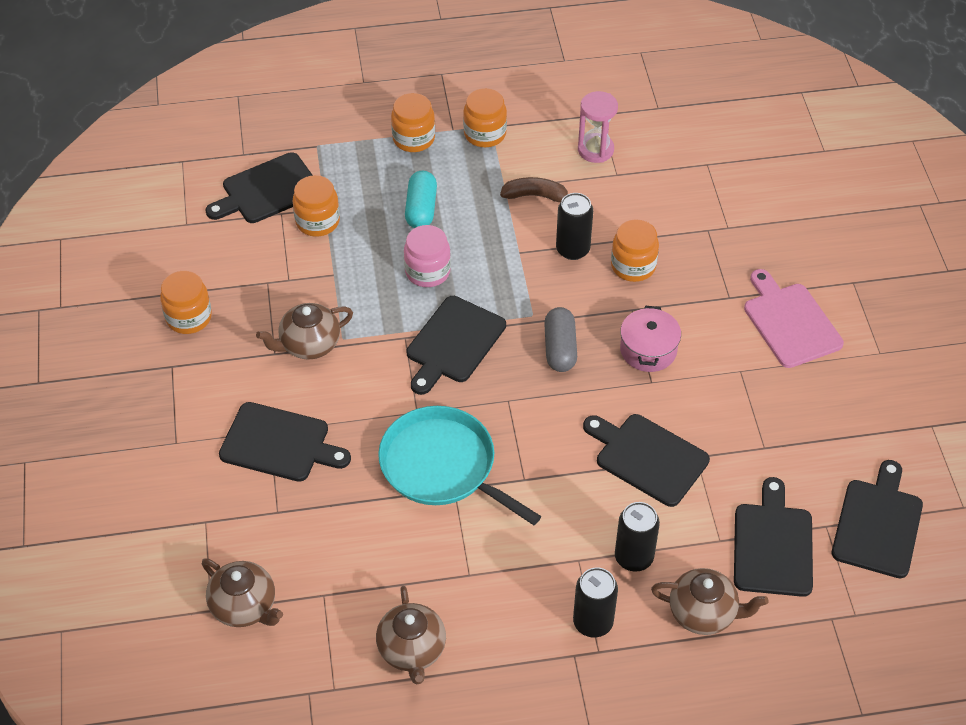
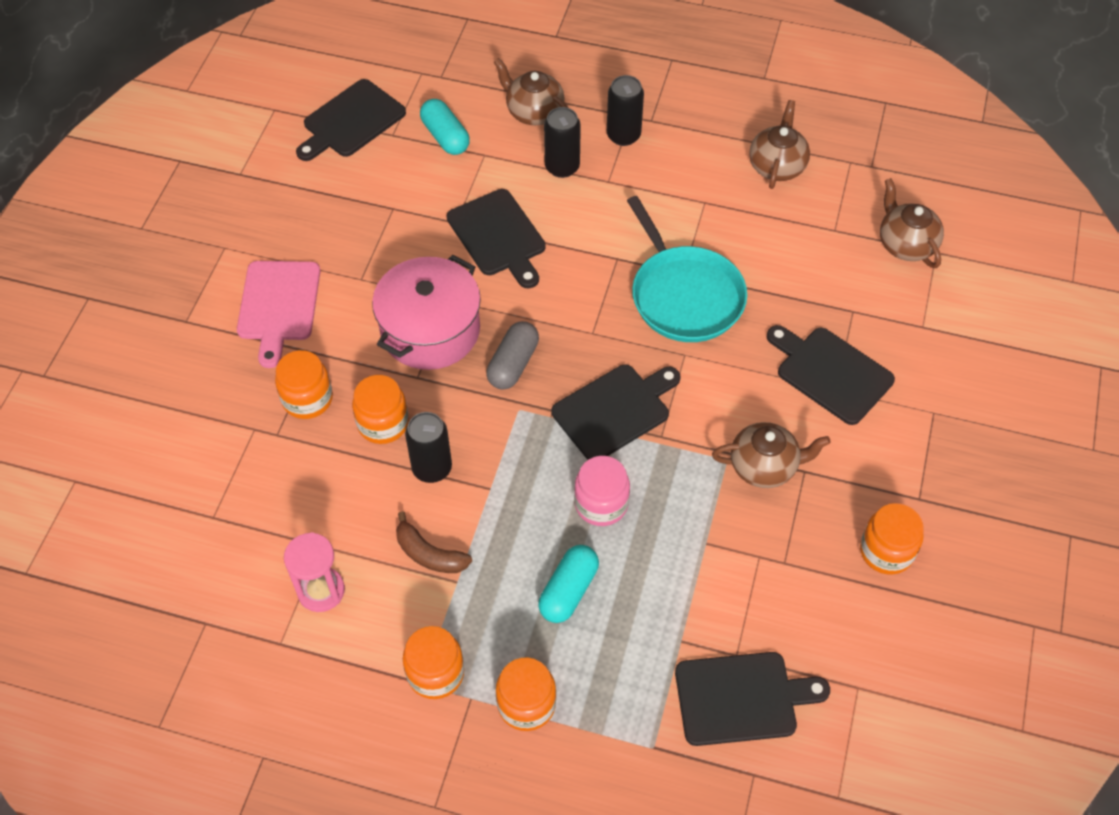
camera: 155 degrees left, 5 degrees up
(317, 221) = (697, 623): orange jar -> orange jar (307, 399)
(648, 350) = (430, 330): pink pot -> pink pot, size x1.66
(772, 545) = (445, 137): black cutting board -> turquoise capsule

